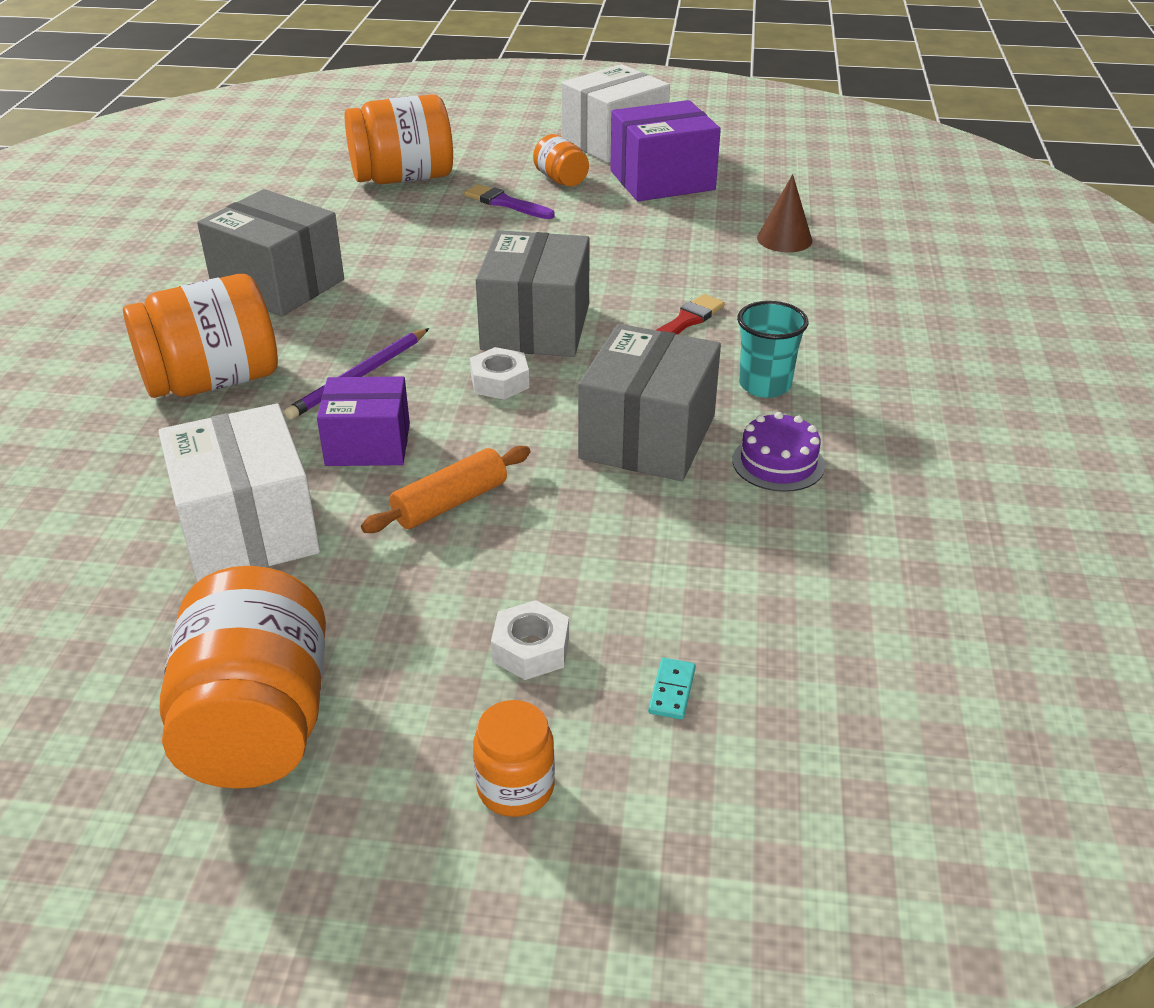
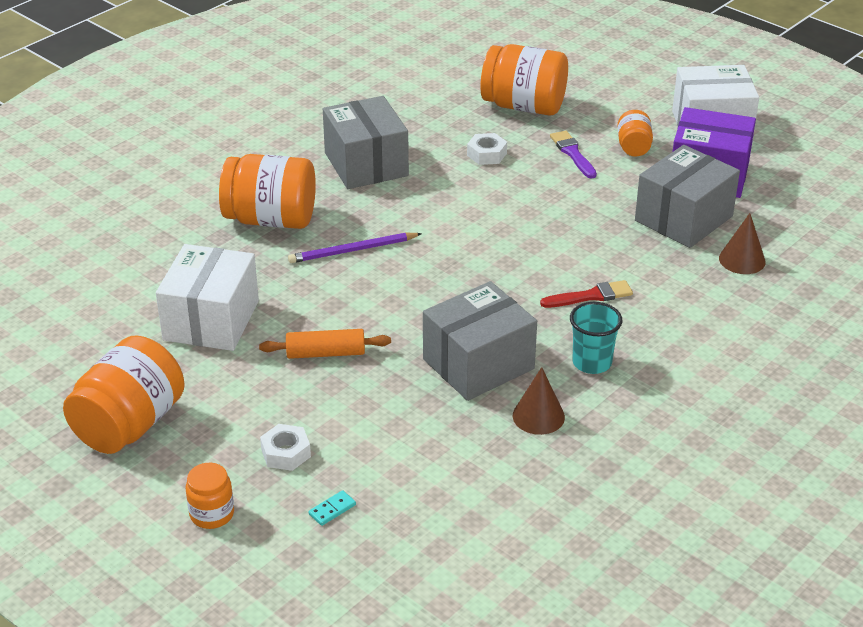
camera: 35 degrees right, 0 degrees up
(368, 444) = (316, 297): purple box -> none
(500, 382) = (430, 289): white nut -> white nut (487, 154)
(536, 327) = (491, 259): grey box -> grey box (683, 218)
(778, 463) = (538, 416): purple cake -> brown cone

